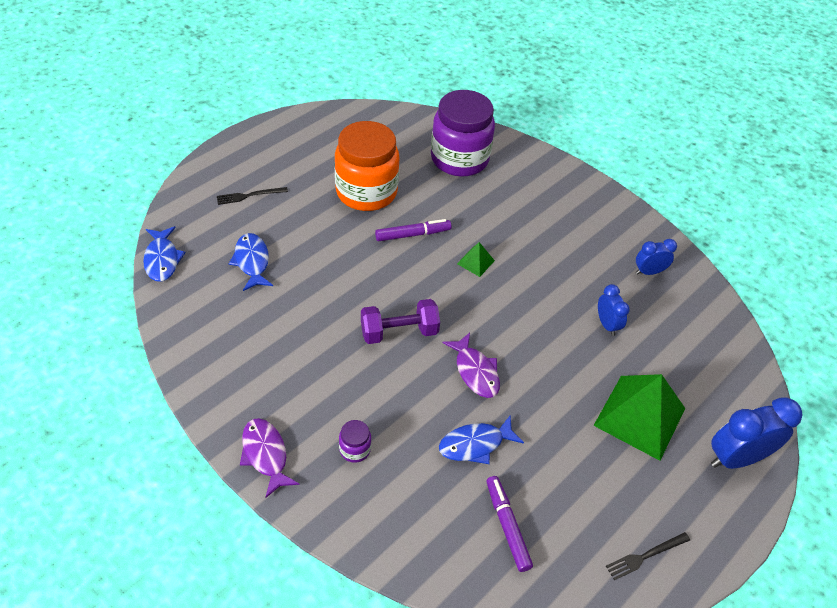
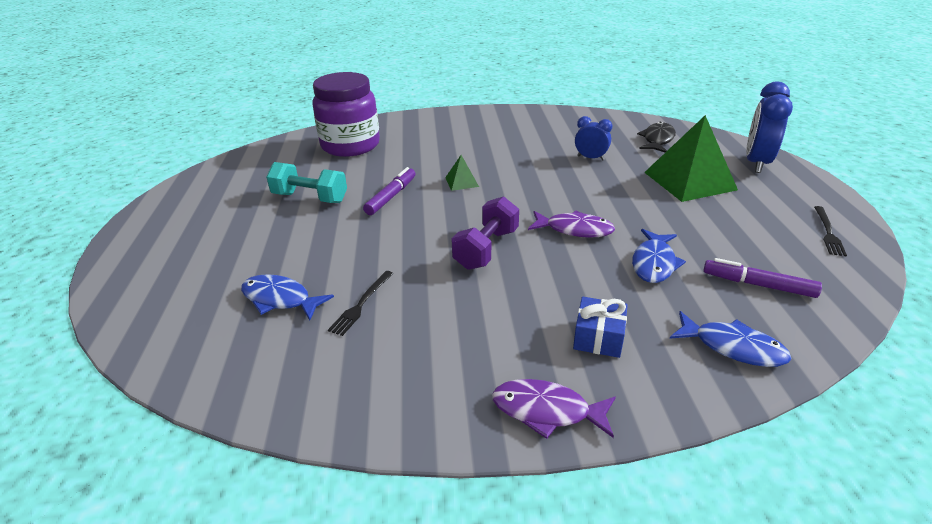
camera: 45 degrees left, 15 degrees down
(162, 259) = (169, 368): blue fish -> blue fish (732, 347)
(249, 196) = (198, 263): black fork -> black fork (361, 304)
(355, 449) = (598, 338): purple jar -> blue gift
(366, 192) = (310, 198): orange jar -> turquoise dumbbell
(648, 272) = (561, 126): blue clock -> none
(701, 358) = (657, 140): none -> black fish

